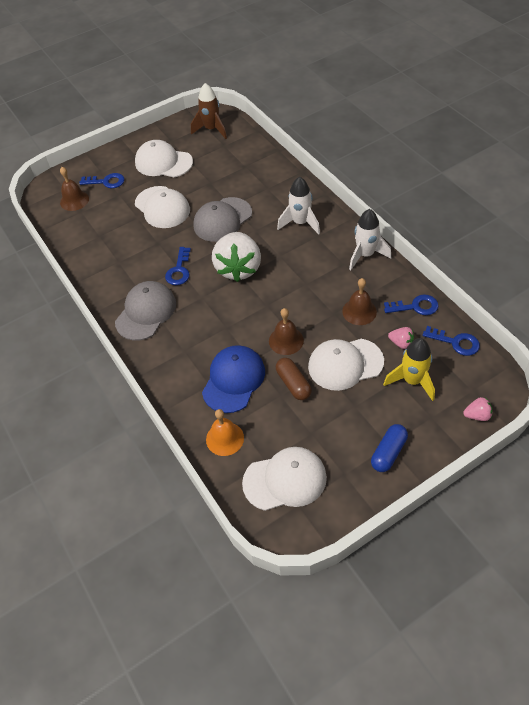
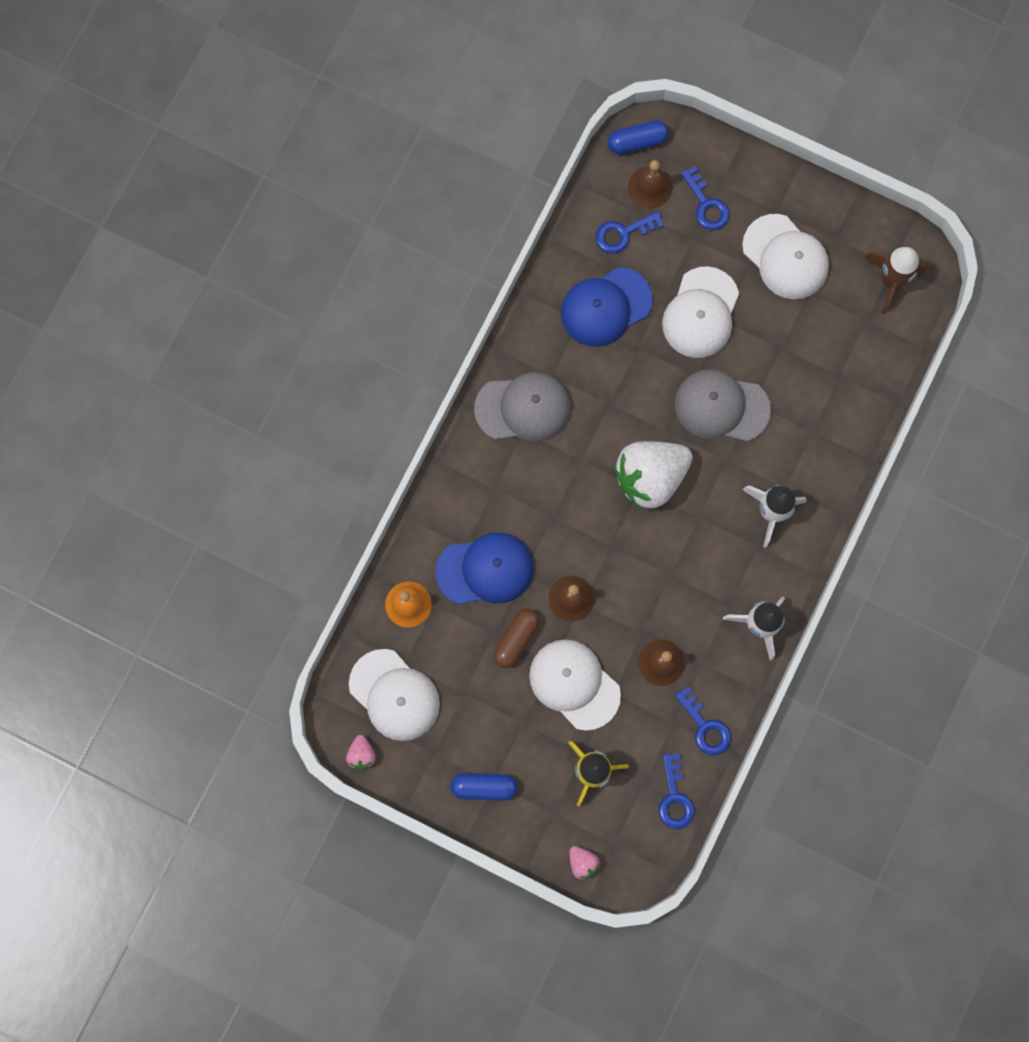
camera: 55 degrees right, 25 degrees up
(45, 196) = (637, 142): none -> blue capsule
(121, 247) = (605, 307): none -> blue cap
(163, 162) = (785, 257): white cap -> white cap turned 150 degrees clockwise
(179, 270) = (607, 405): blue key -> blue key (623, 233)
(401, 343) = (639, 734): pink strawberry -> pink strawberry (361, 754)

